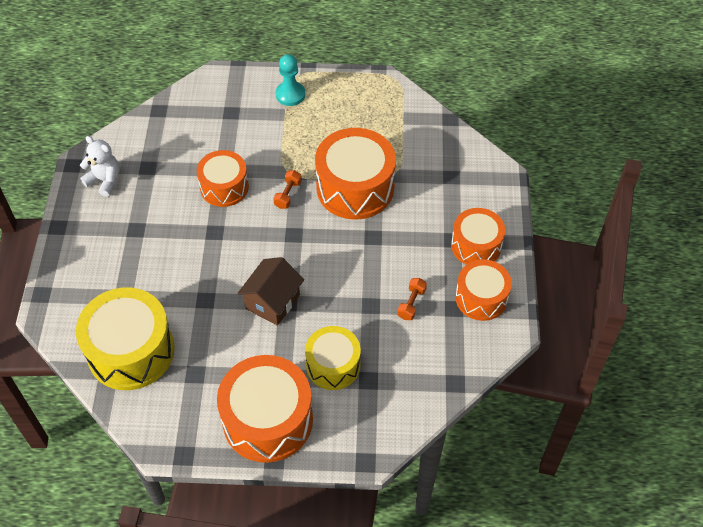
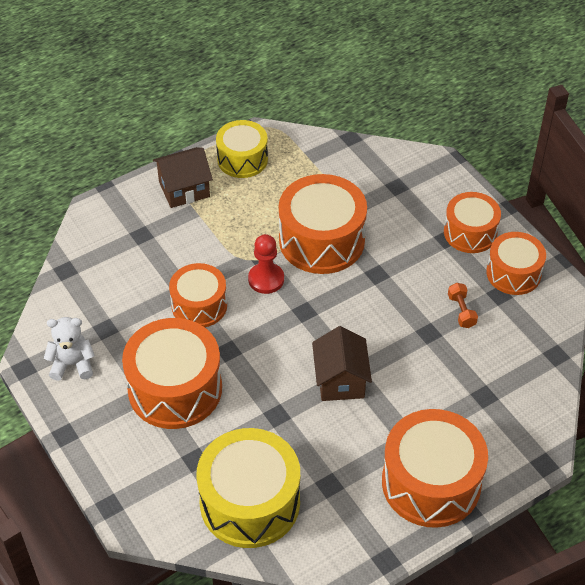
camera: 35 degrees left, 5 degrees down
(154, 238) = (175, 389): none -> orange drum
(288, 194) = (266, 279): orange dumbbell -> red pawn
(290, 94) = (184, 189): turquoise pawn -> brown house
(333, 365) = (443, 402): yellow drum -> yellow drum (242, 159)

